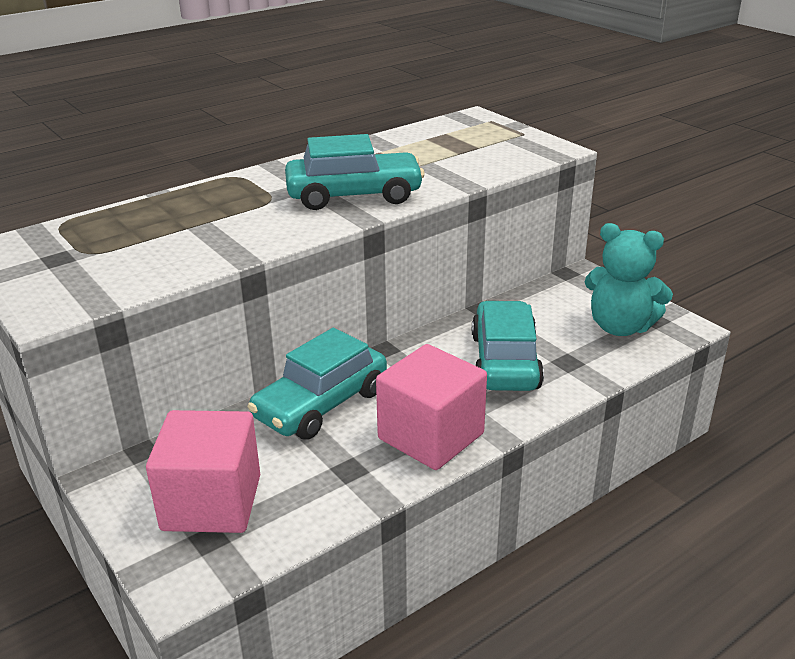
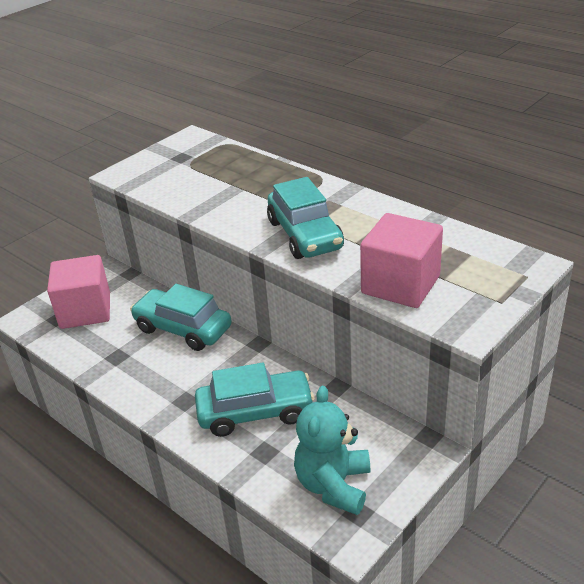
camera: 80 degrees right, 5 degrees up
(431, 436) = (153, 386): pink cube -> pink cube (400, 284)

